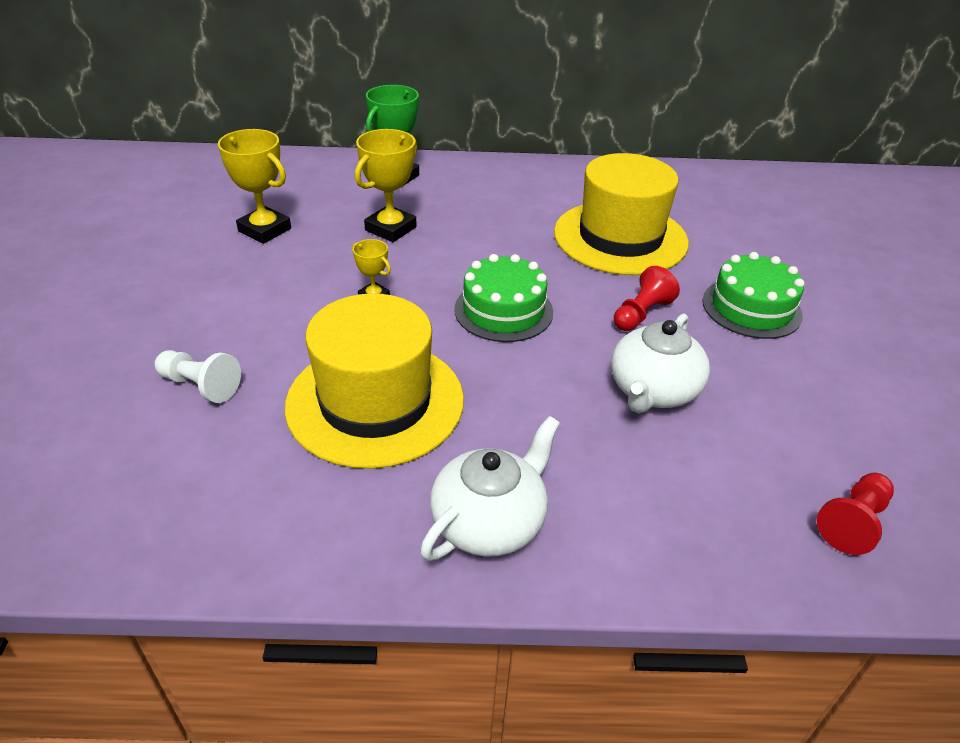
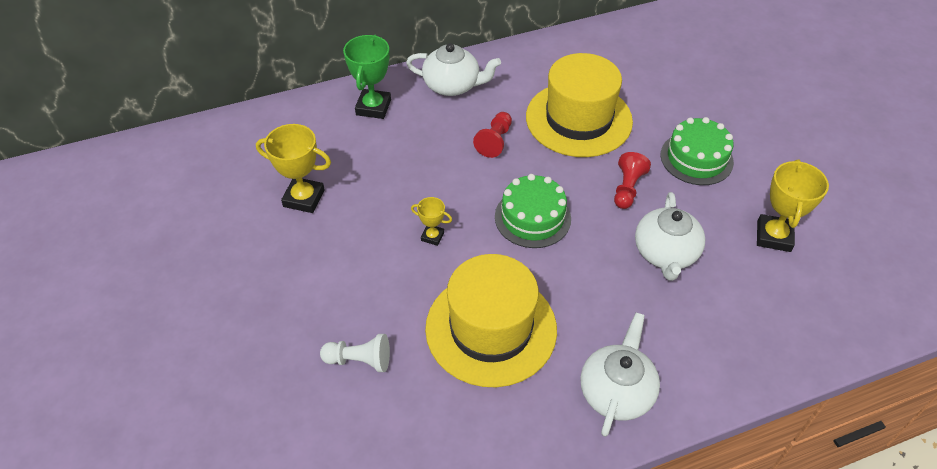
camera: 20 degrees left, 10 degrees up
(390, 229) = (403, 165): yellow trophy -> yellow trophy (773, 236)
(494, 179) = (452, 85): none -> white teapot
(853, 522) = (820, 310): red pawn -> red pawn (495, 141)

